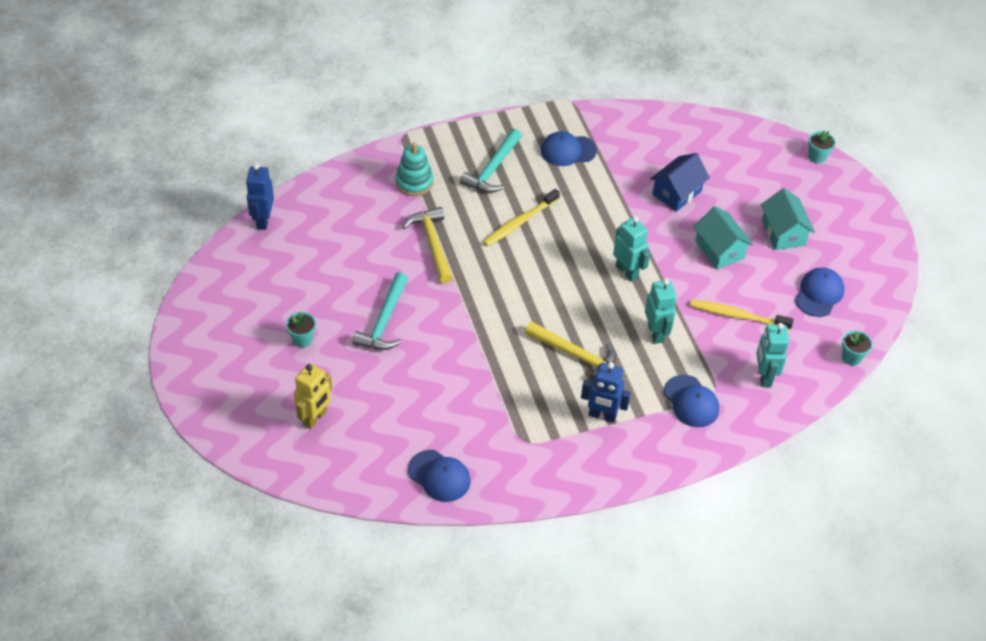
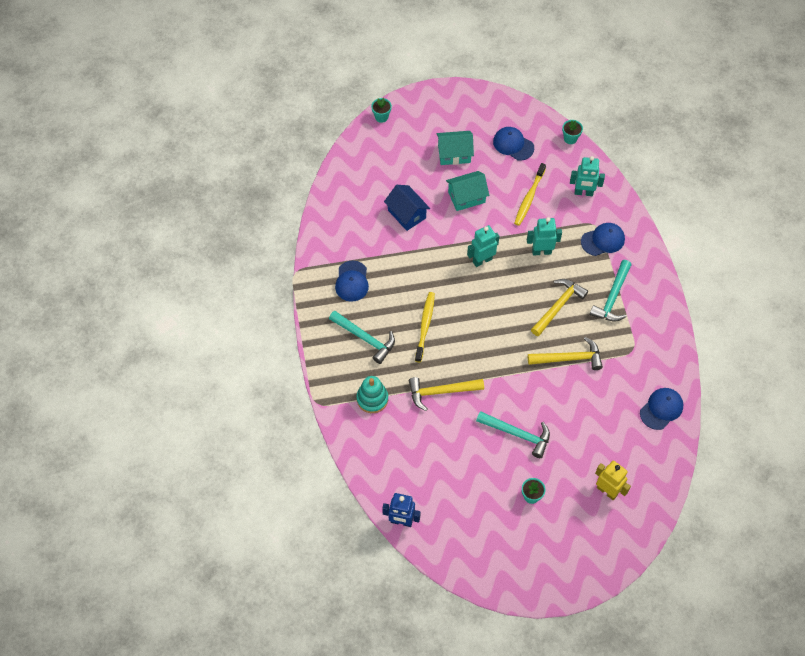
camera: 80 degrees left, 10 degrees up
(499, 369) = (568, 358): none -> yellow hammer
(520, 222) = (425, 326): yellow toothbrush -> yellow toothbrush turned 135 degrees counterclockwise
(602, 415) = (612, 297): blue robot -> turquoise hammer

